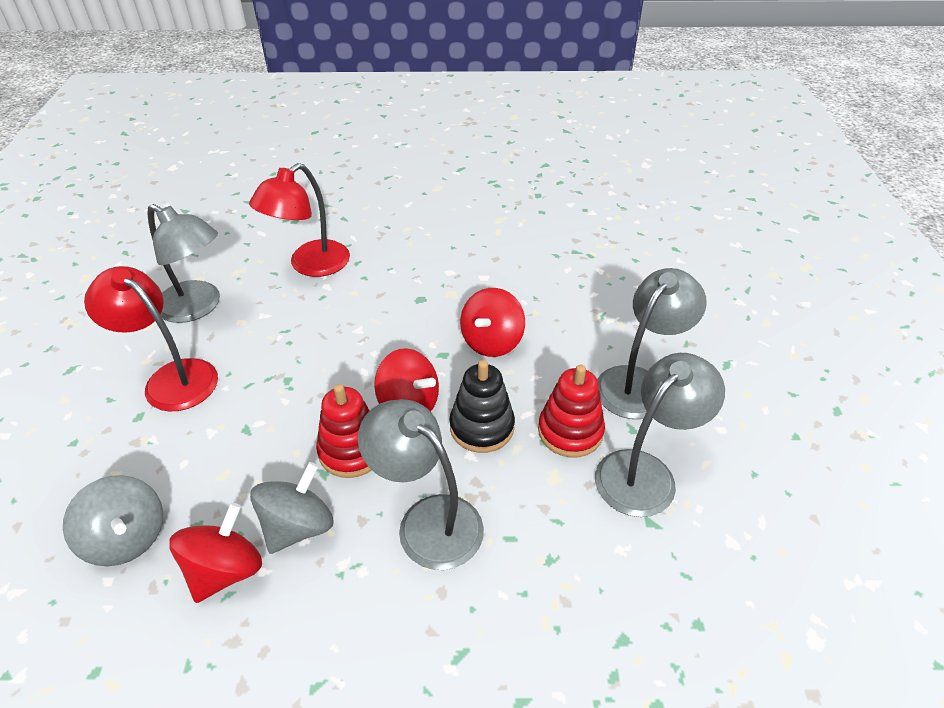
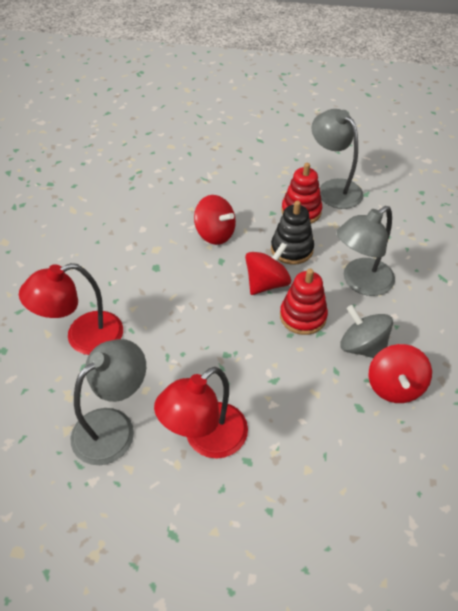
camera: 80 degrees left, 5 degrees up
(127, 538) = (368, 450): grey spinning top -> none
(225, 570) = (394, 386): red spinning top -> red spinning top turned 120 degrees counterclockwise
(310, 265) = (83, 337): red lamp -> red lamp turned 105 degrees clockwise
(639, 383) = (268, 176): grey lamp -> none

